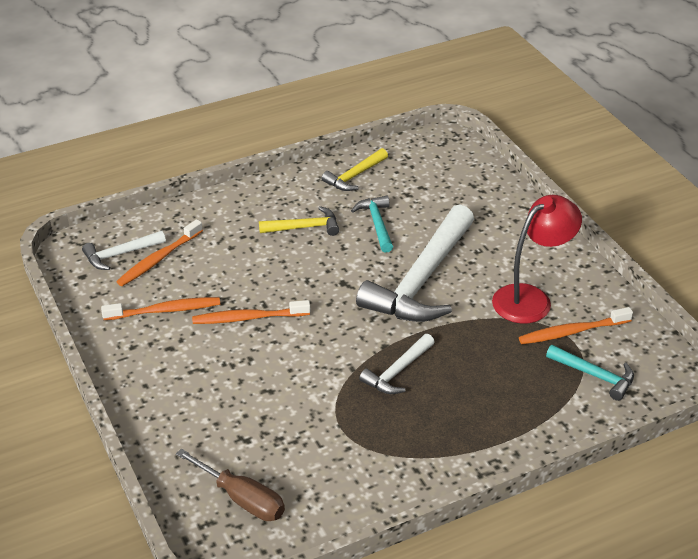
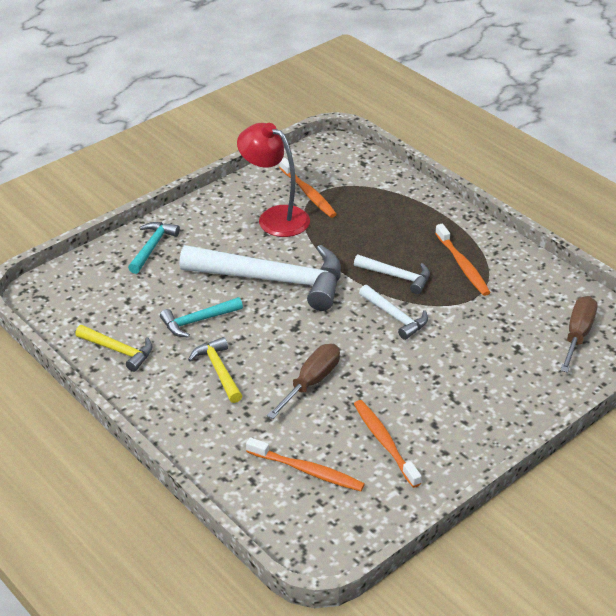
camera: 105 degrees left, 0 degrees up
(120, 254) = (311, 506): white hammer -> white hammer (395, 317)
(248, 318) = (370, 380): orange toothbrush -> orange toothbrush (462, 265)
(263, 280) = (311, 382): none -> brown screwdriver
(595, 375) = (353, 179): turquoise hammer -> turquoise hammer (152, 247)

